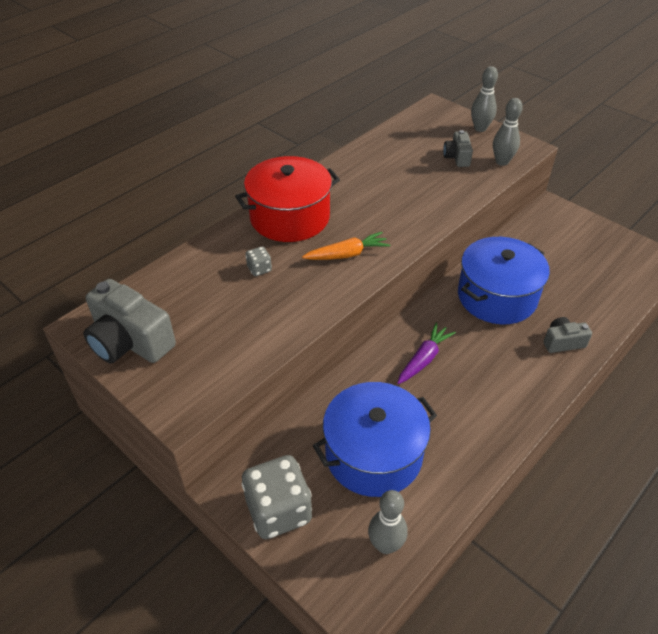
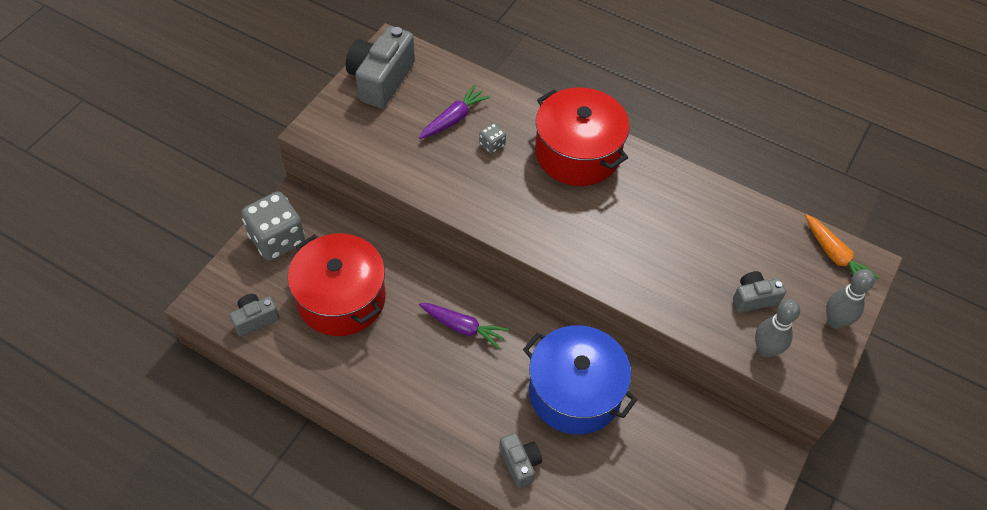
camera: 75 degrees right, 10 degrees up
(214, 291) = (454, 119): none -> purple carrot
(347, 254) = (534, 211): orange carrot -> orange carrot (835, 256)
(373, 454) = (341, 298): blue pot -> red pot
(385, 545) = (255, 319): grey bowling pin -> grey camera

